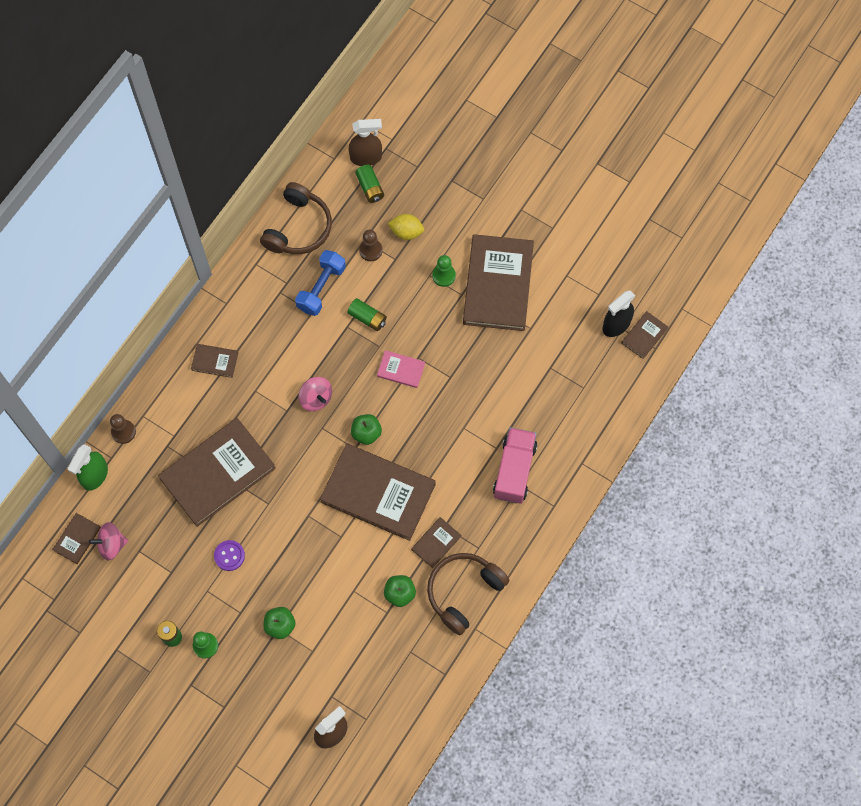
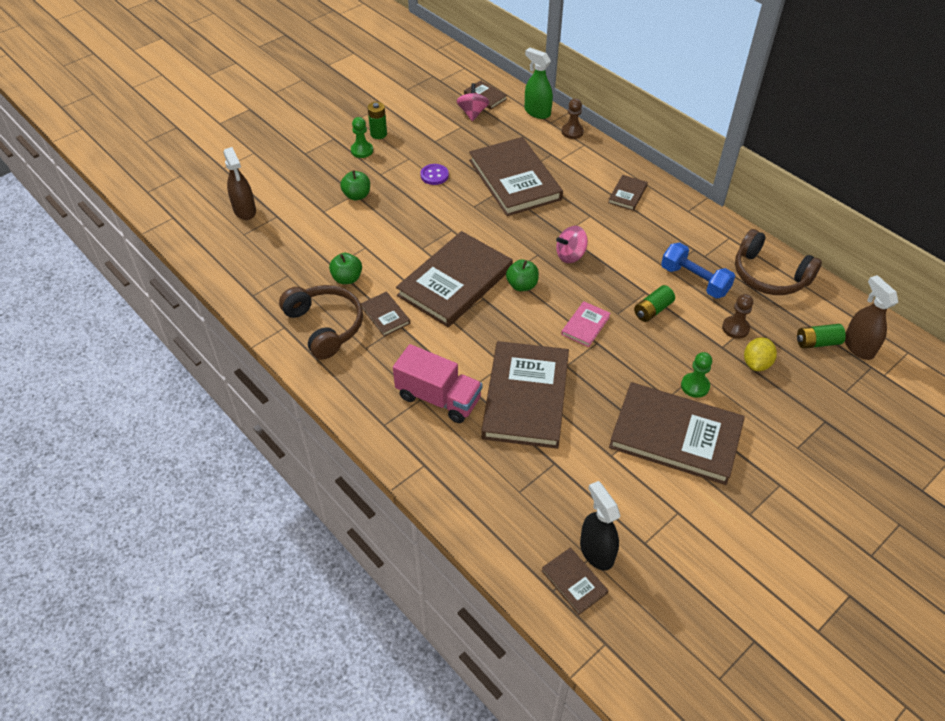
camera: 105 degrees right, 20 degrees down
(366, 157) = (858, 347): brown spray bottle -> brown spray bottle turned 150 degrees clockwise
(493, 402) = (526, 397): none -> brown book

